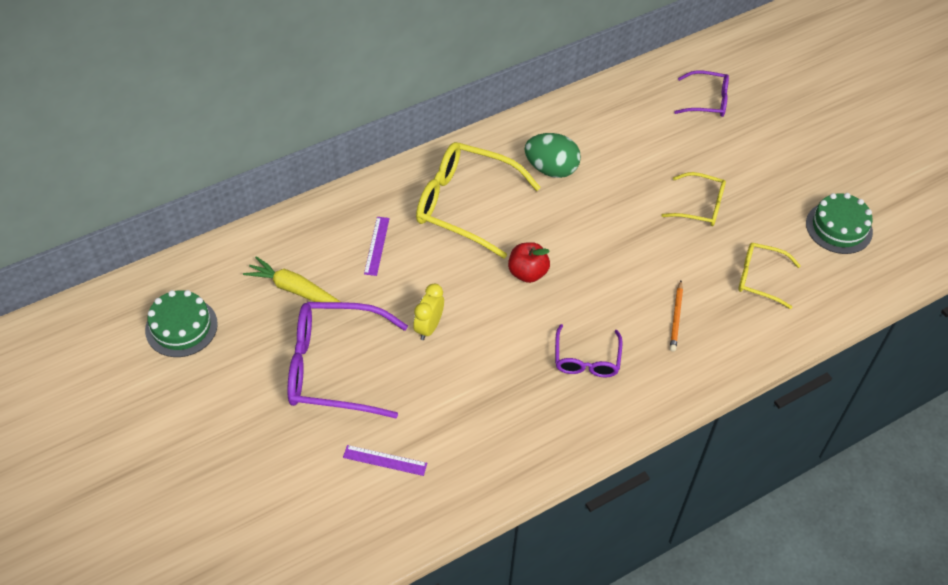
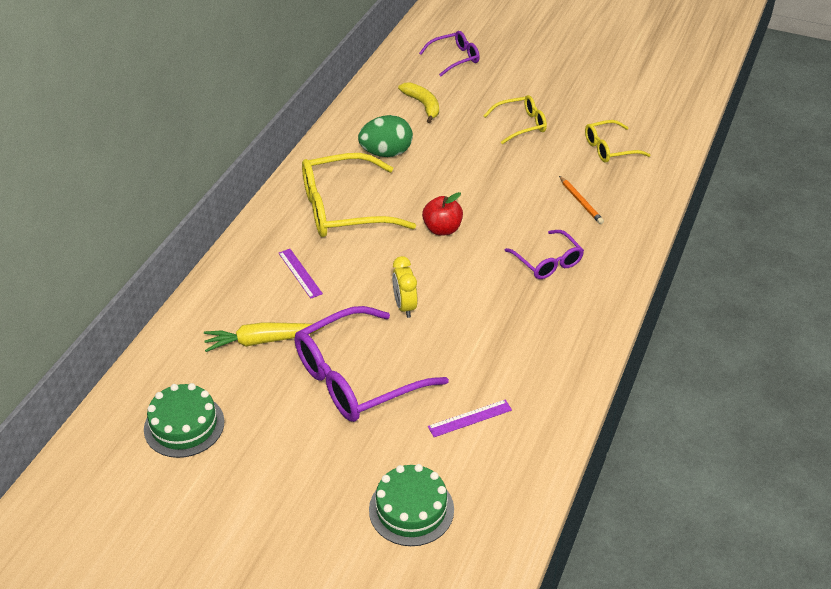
camera: 35 degrees left, 10 degrees down
(630, 136) = (423, 105): none -> yellow banana
(839, 227) = (626, 93): green cake -> green cake (411, 509)

